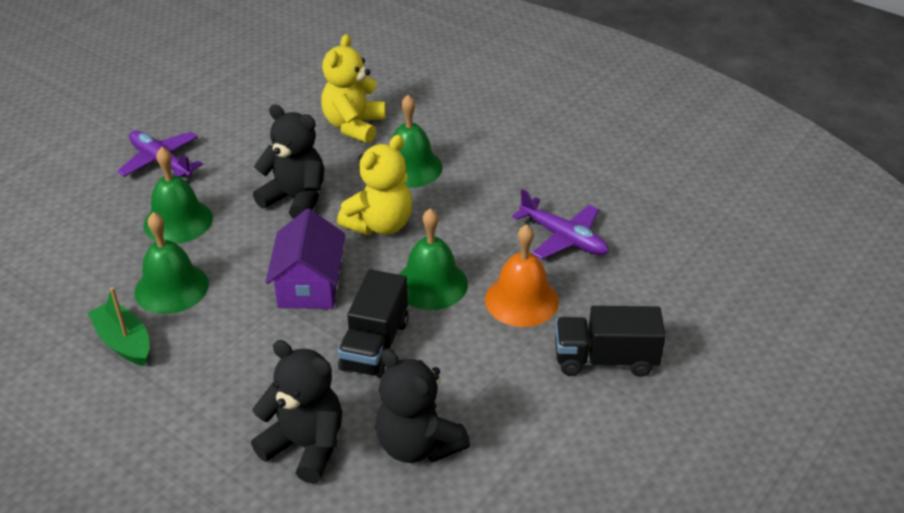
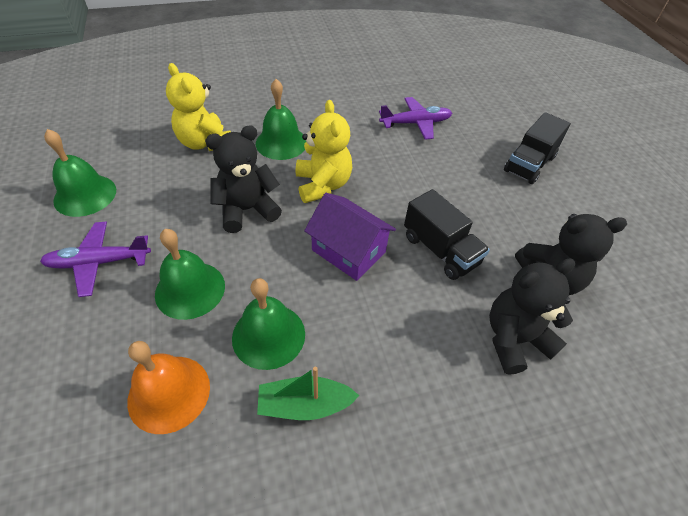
camera: 55 degrees left, 10 degrees up
(431, 284) = (404, 194): green bell -> green bell (85, 195)
(521, 300) = (454, 166): orange bell -> orange bell (169, 393)

